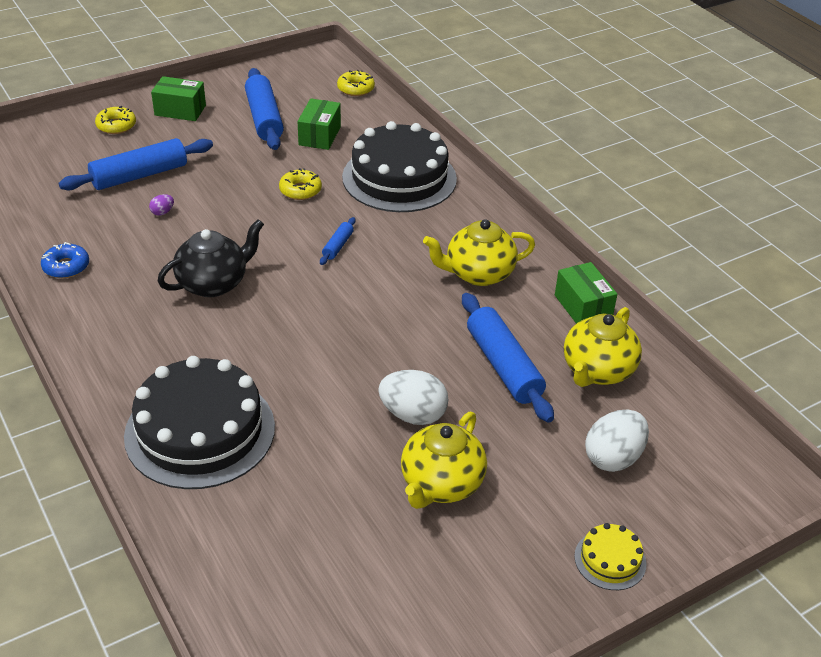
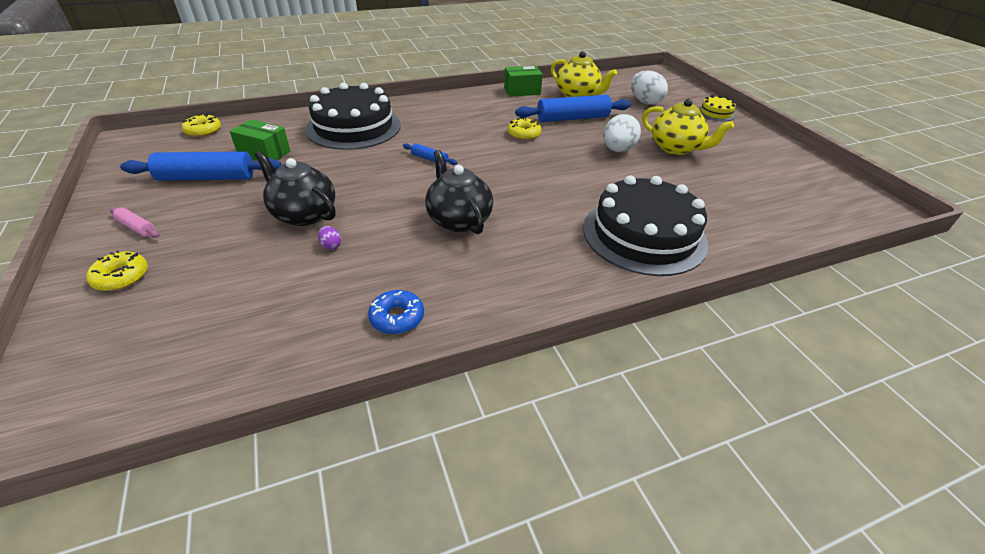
camera: 80 degrees left, 0 degrees up
(139, 175) = (249, 260): blue rolling pin -> none
(180, 110) = (137, 227): green box -> pink rolling pin
(211, 186) = (304, 214): none -> black teapot
(300, 190) = (342, 168): yellow donut -> yellow donut (524, 134)
(478, 274) = (481, 114): yellow teapot -> none

